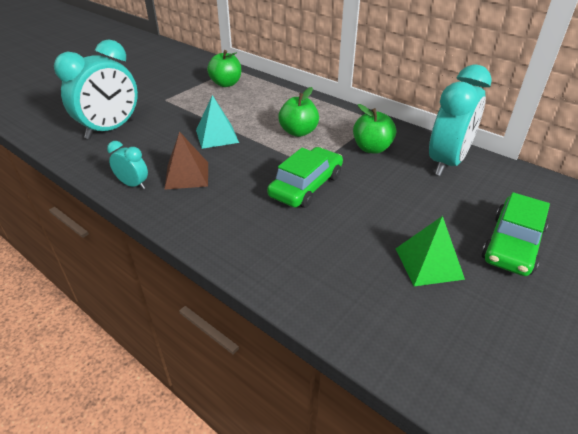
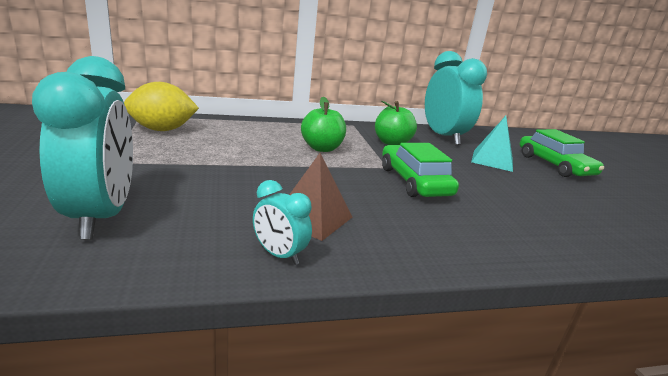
camera: 55 degrees left, 15 degrees down
(133, 185) = (279, 255): turquoise clock -> turquoise clock turned 120 degrees counterclockwise
(217, 136) = (260, 174): turquoise pyramid -> turquoise pyramid (492, 160)
(226, 84) = (162, 130): green apple -> yellow lemon
(428, 263) = (561, 192): green pyramid -> none

